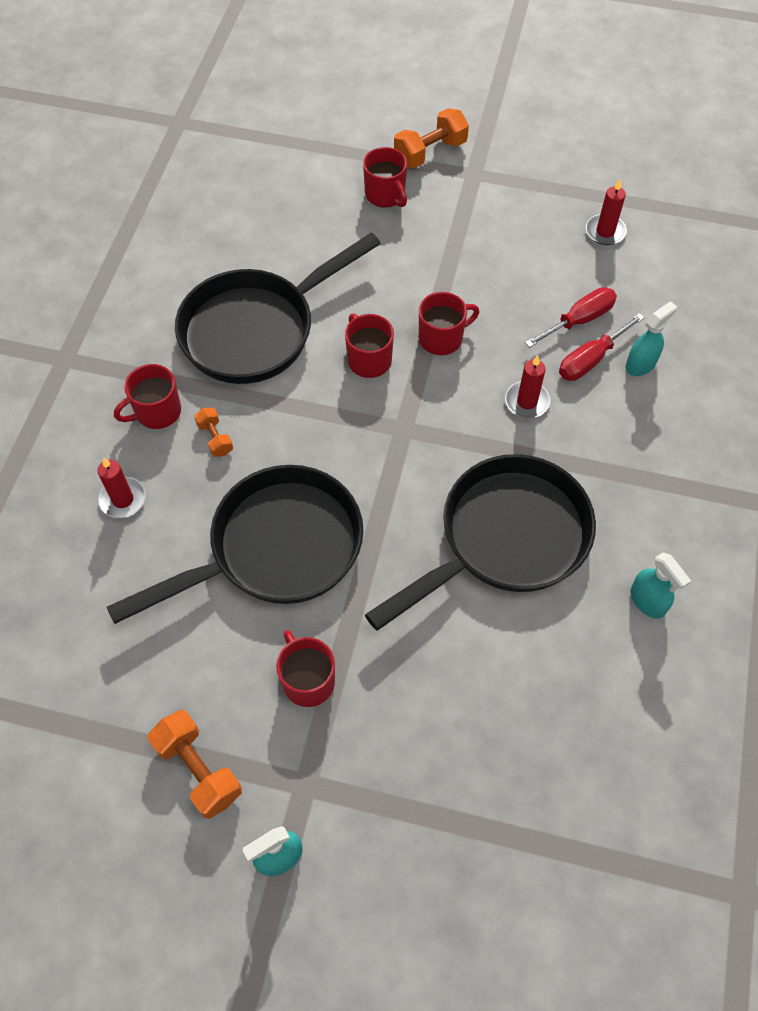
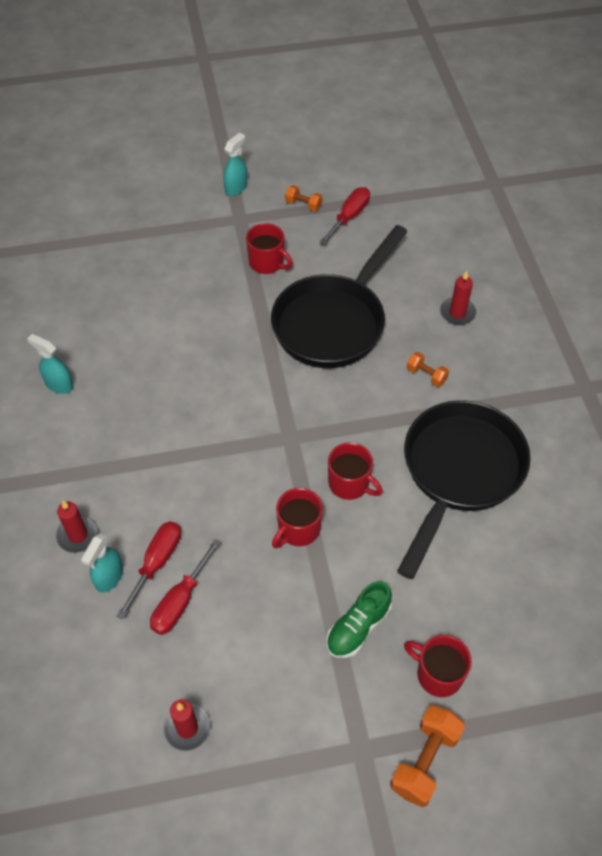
camera: 155 degrees right, 5 degrees down
(149, 714) = (349, 217): none -> red screwdriver
(157, 412) = (483, 377): red mug -> none
(198, 770) = (303, 205): orange dumbbell -> orange dumbbell, size x0.57
(431, 246) = (358, 627): none -> green shoe
(505, 539) = (176, 387): black pan -> none
(527, 402) = (199, 499): red candle -> red candle (78, 535)

